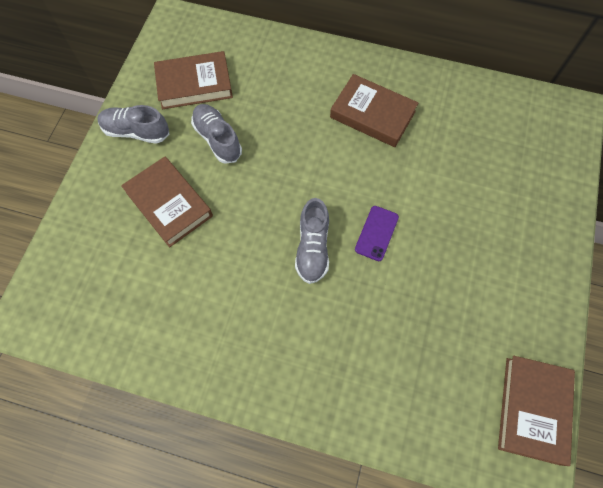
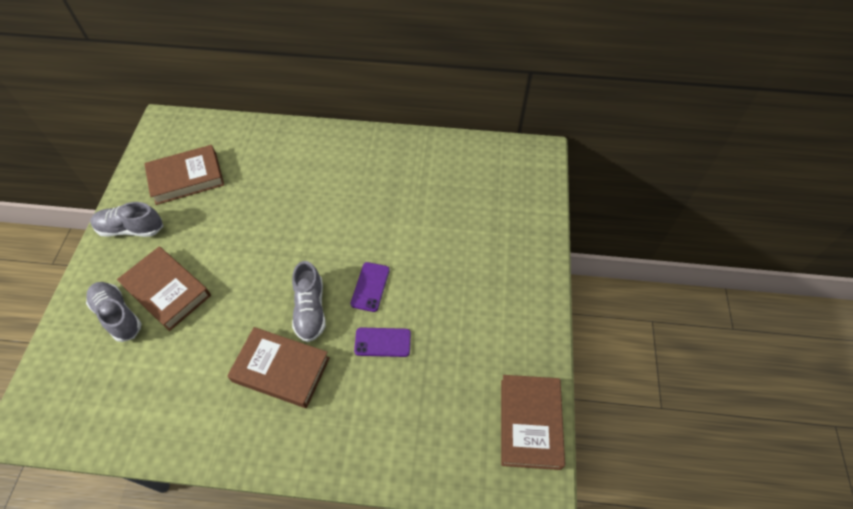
camera: 10 degrees left, 10 degrees down
(217, 139) = (212, 224): grey shoe -> grey shoe (118, 315)
(372, 114) = (358, 182): brown book -> brown book (281, 370)
(385, 295) = (382, 342): none -> purple phone

